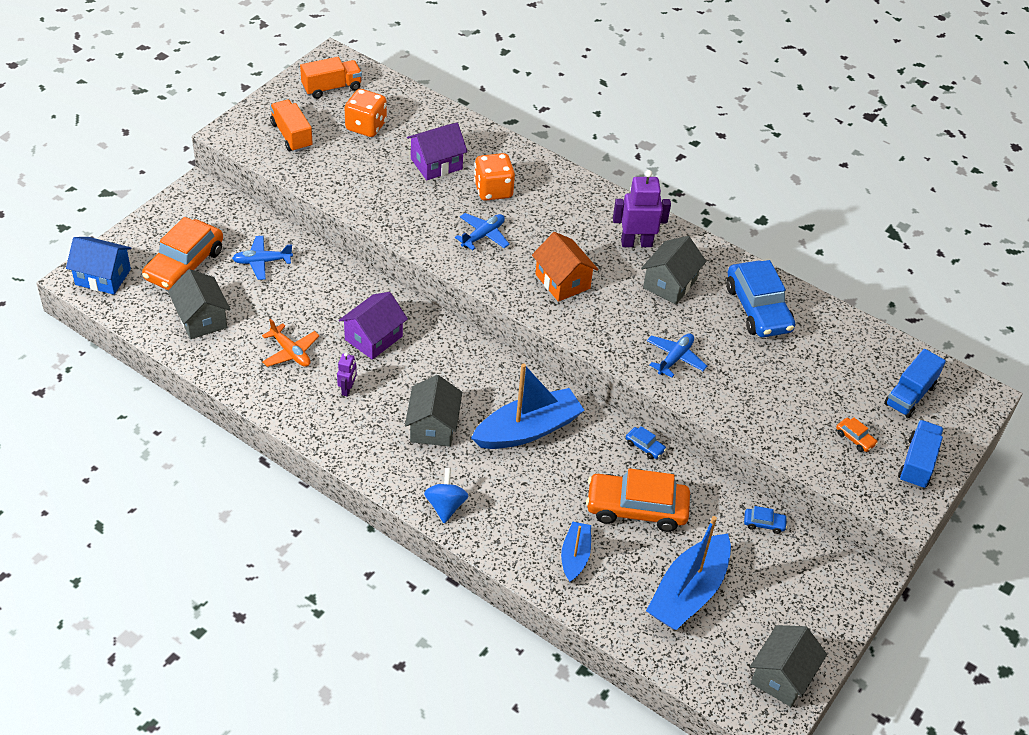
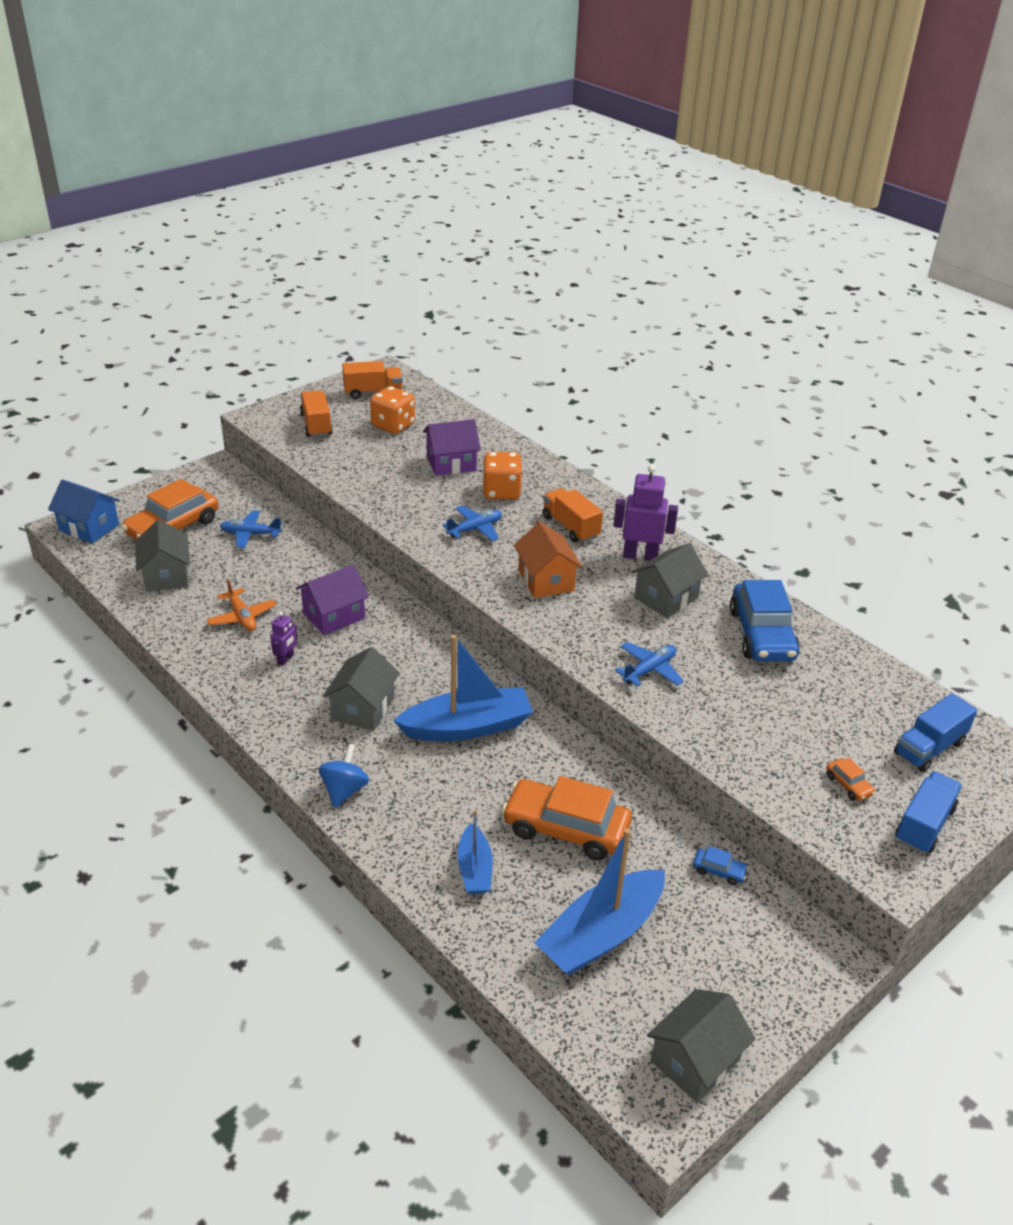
camera: 15 degrees right, 10 degrees down
(567, 220) = (570, 527): none -> orange truck
(575, 556) = (475, 869): blue boat -> blue boat turned 150 degrees clockwise
(644, 446) = (597, 764): blue car -> none

